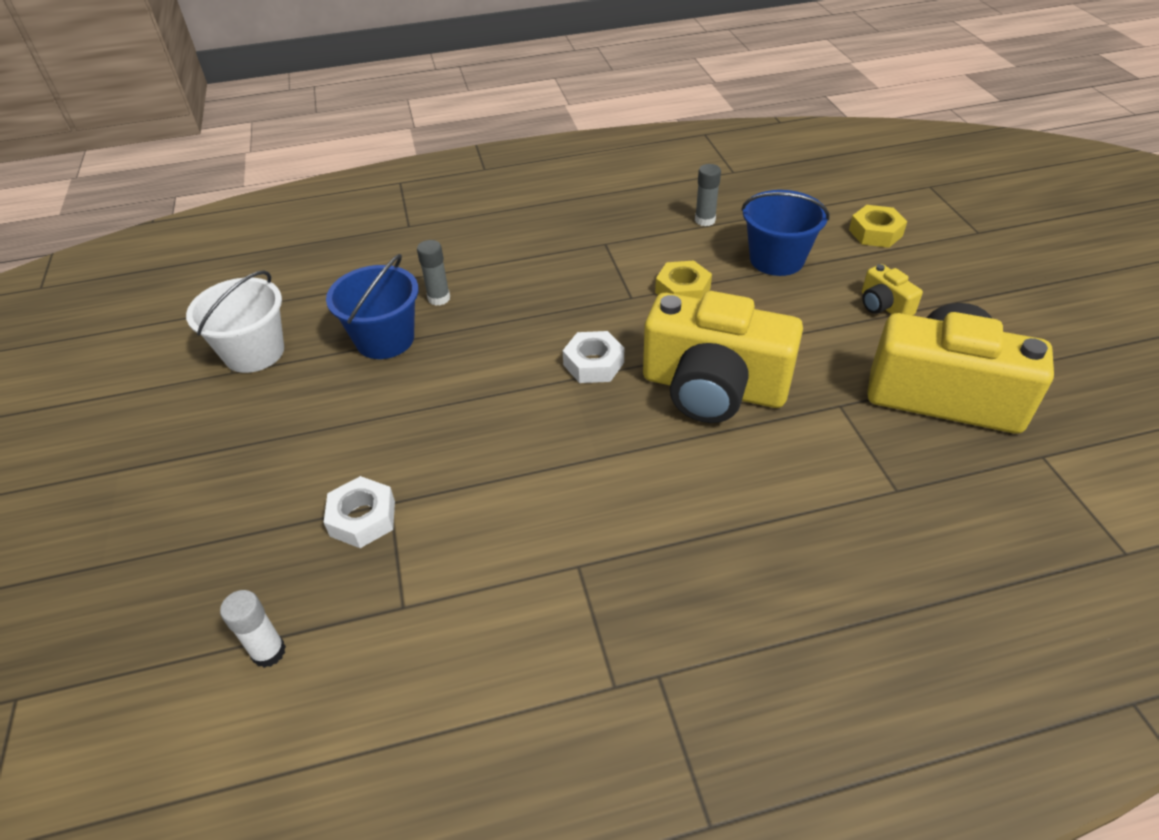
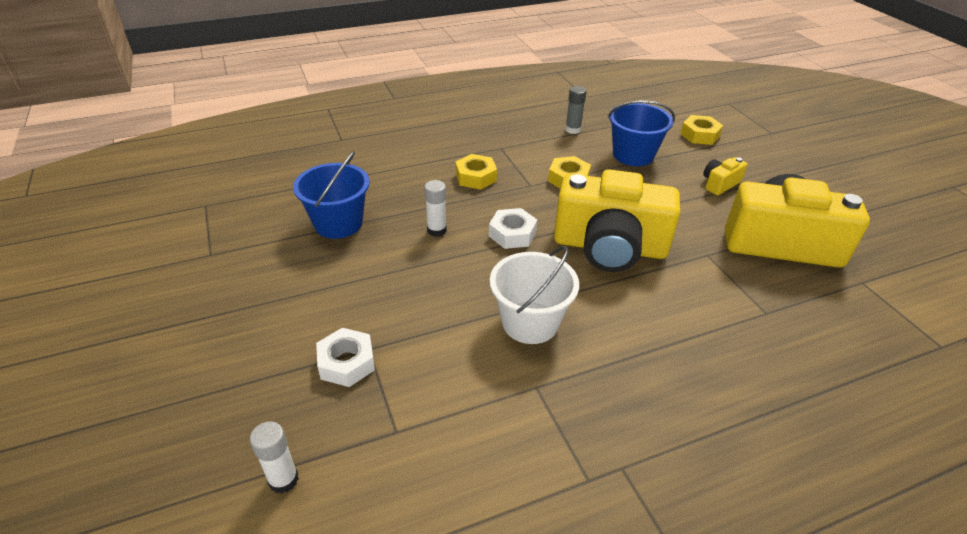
camera: 10 degrees left, 5 degrees down
(254, 352) = (228, 238): white bucket -> white bucket (530, 322)
(439, 298) = (377, 191): grey glue stick -> none
(501, 354) = (436, 230): none -> white glue stick
(564, 283) = (475, 177): none -> yellow nut
(883, 306) = (719, 184): yellow camera -> yellow camera turned 90 degrees clockwise

